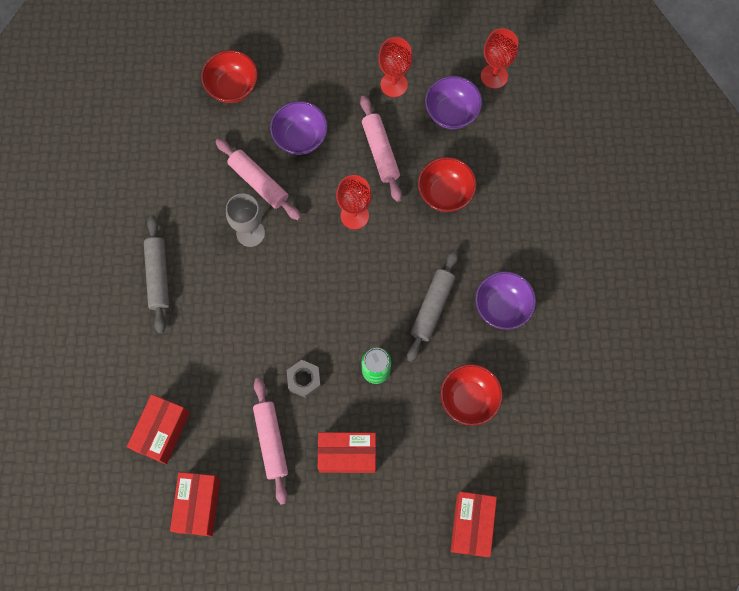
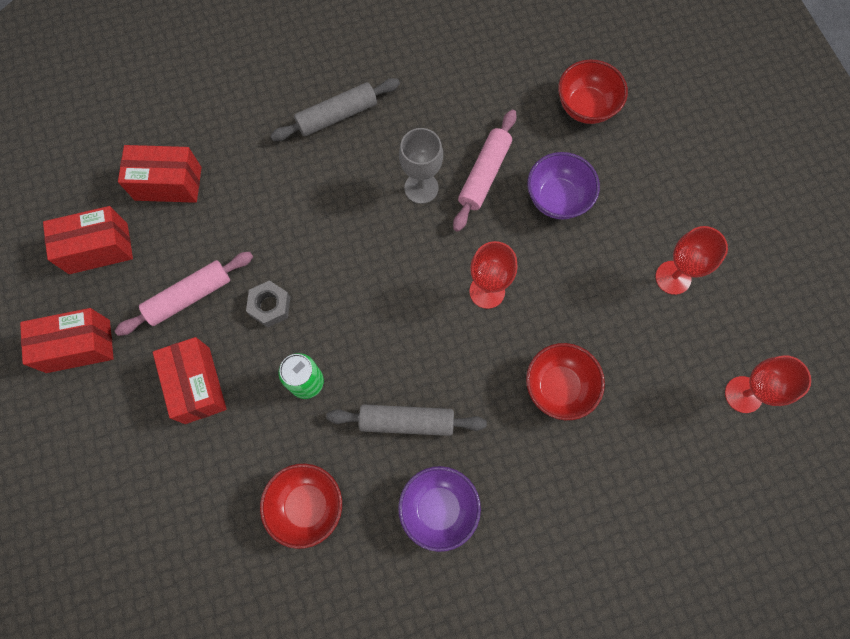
camera: 70 degrees right, 0 degrees up
(380, 152) = (579, 292): pink rolling pin -> none
(451, 113) = (668, 358): purple bowl -> none
(471, 525) = (151, 562): red box -> red box (78, 346)

